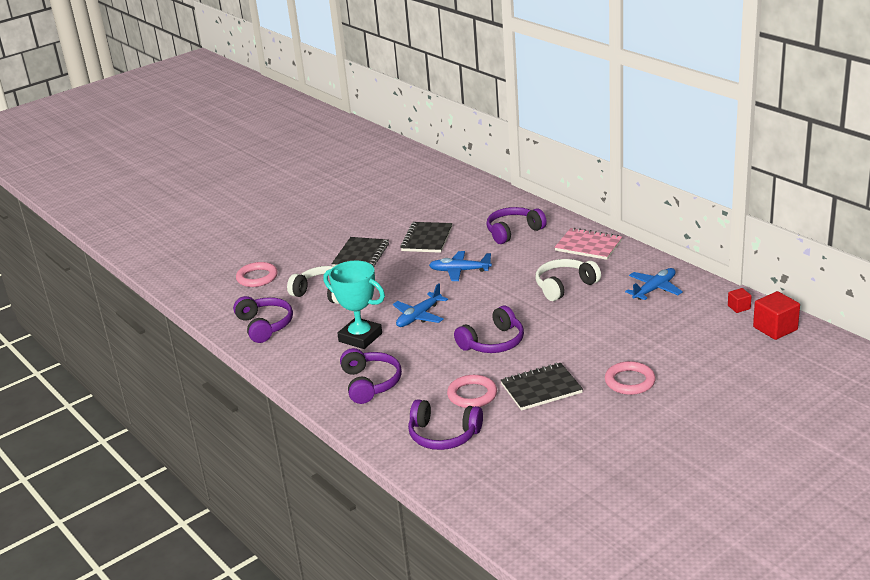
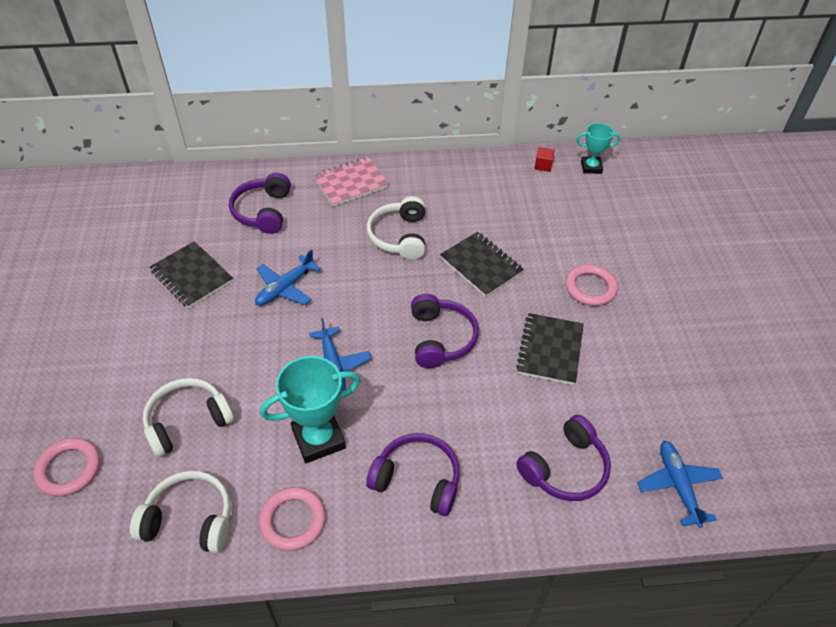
camera: 60 degrees left, 20 degrees up
(265, 325) = (190, 519): purple headphones -> white headphones
(361, 255) = (151, 345): black notebook -> black notebook (481, 265)
(472, 395) = (515, 406): pink ring -> pink ring (293, 520)
(654, 289) = (466, 190): blue plane -> blue plane (678, 485)
(775, 328) = (591, 167): red cube -> turquoise trophy

